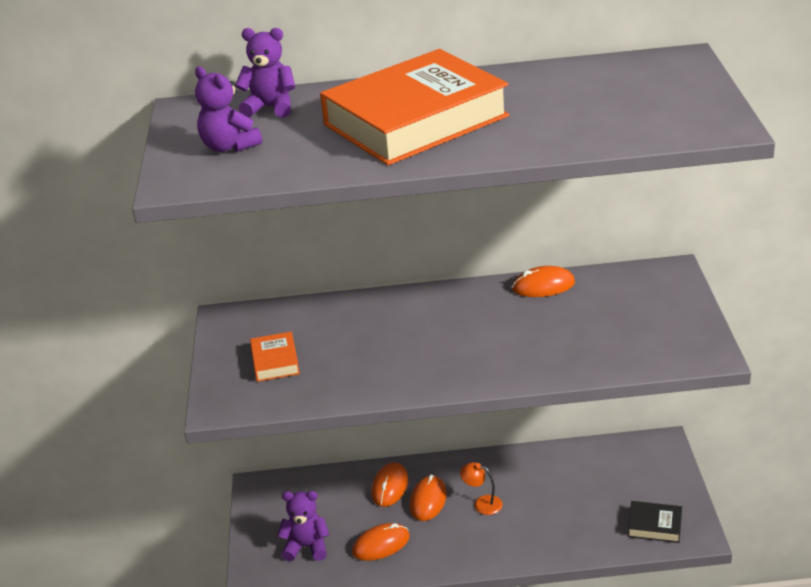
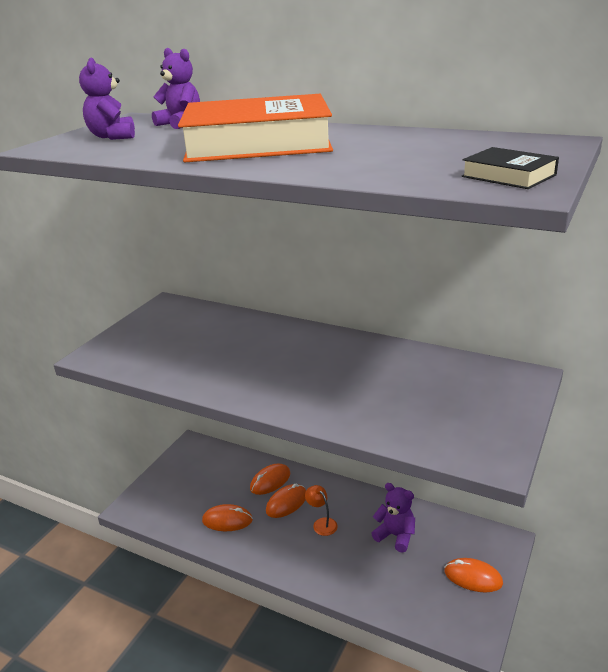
camera: 30 degrees right, 5 degrees down
(275, 361) = (159, 340): orange book -> none
(306, 547) = (181, 498): purple teddy bear -> purple teddy bear (395, 536)
(543, 286) = (402, 352): orange mouse -> orange mouse (473, 577)
(654, 525) = (444, 610): black book -> black book (508, 176)

